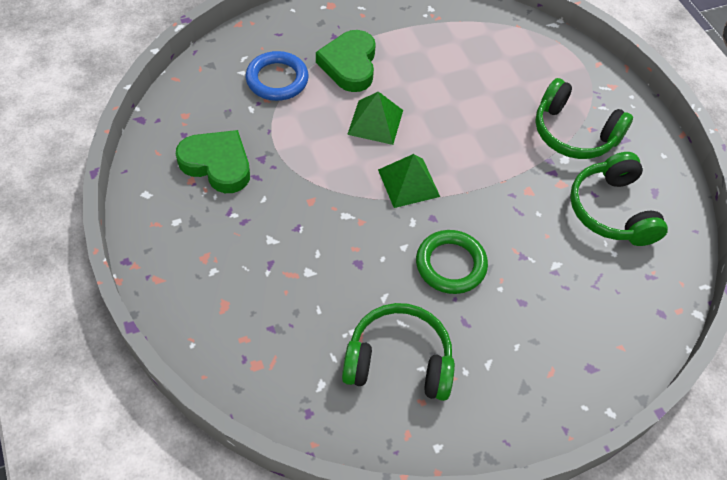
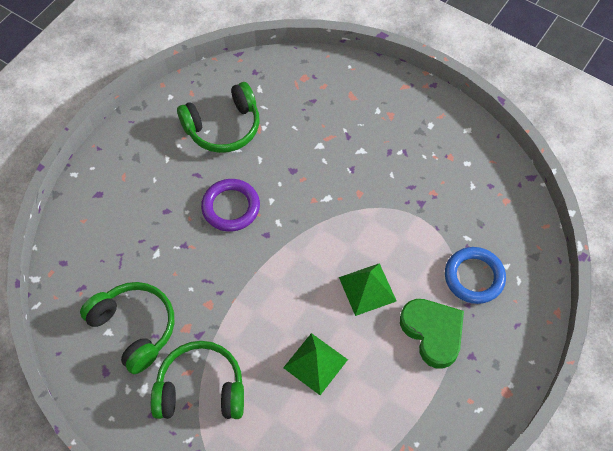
camera: 150 degrees right, 5 degrees up
(217, 164) = (445, 178): green heart -> none
(408, 183) = (303, 251): green pyramid -> green pyramid (315, 363)
(450, 264) = (231, 207): green ring -> purple ring

